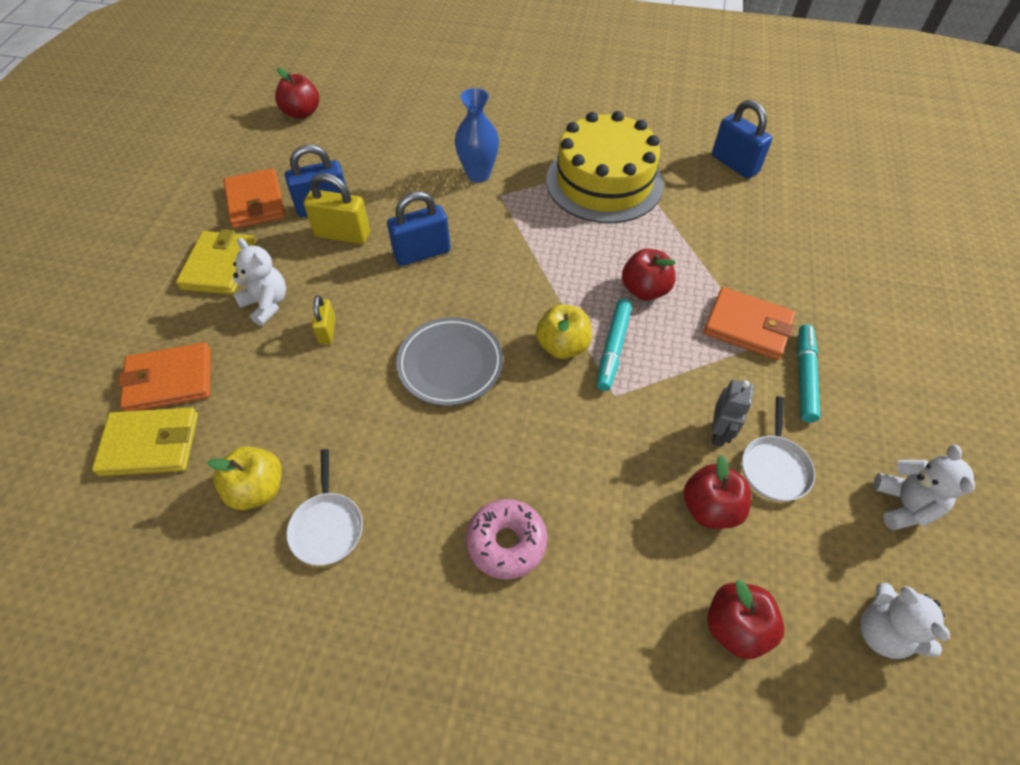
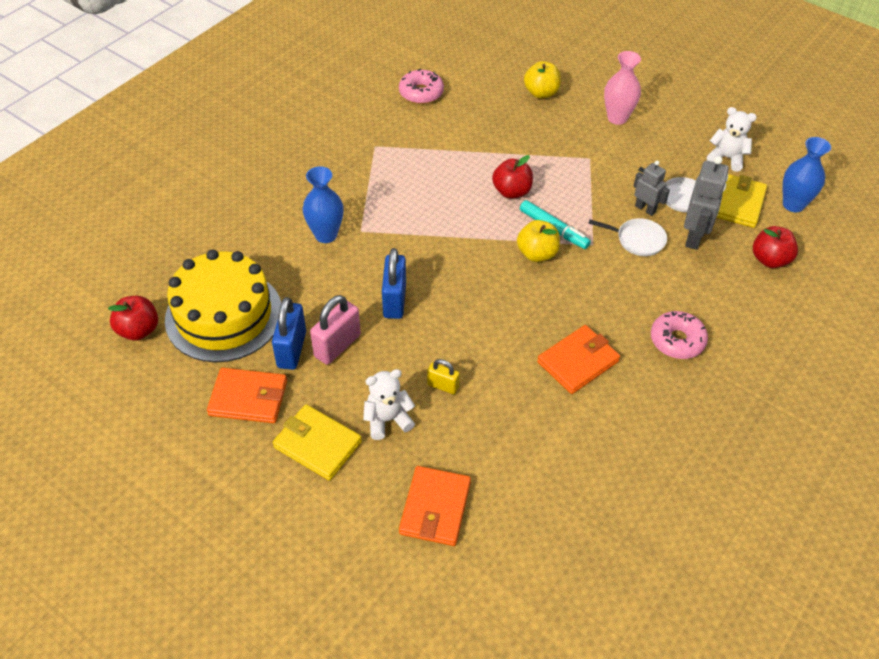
camera: 65 degrees left, 5 degrees down
(150, 444) = (496, 533): yellow wallet -> yellow wallet (737, 203)
(257, 489) = (574, 468): yellow apple -> yellow apple (541, 93)
(327, 527) = (624, 433): white pan -> white pan (638, 240)
(342, 234) = (337, 346): yellow padlock -> pink padlock
(450, 364) = (519, 321): grey plate -> none
(604, 182) = (389, 167): yellow cake -> yellow cake (224, 315)
(710, 508) = (694, 237): red apple -> grey robot
(734, 164) = (421, 93): blue padlock -> pink donut
(747, 326) = (572, 158): orange wallet -> orange wallet (578, 362)
(804, 377) = (624, 153): turquoise marker -> none
(863, 348) = (617, 118): none -> pink vase
(883, 632) = (793, 204): white teddy bear -> blue vase

